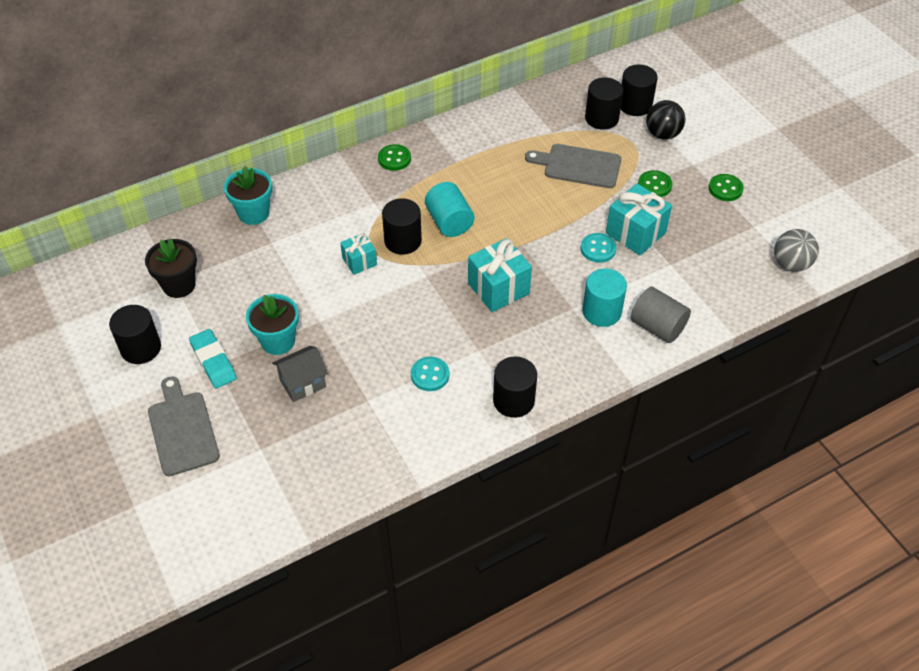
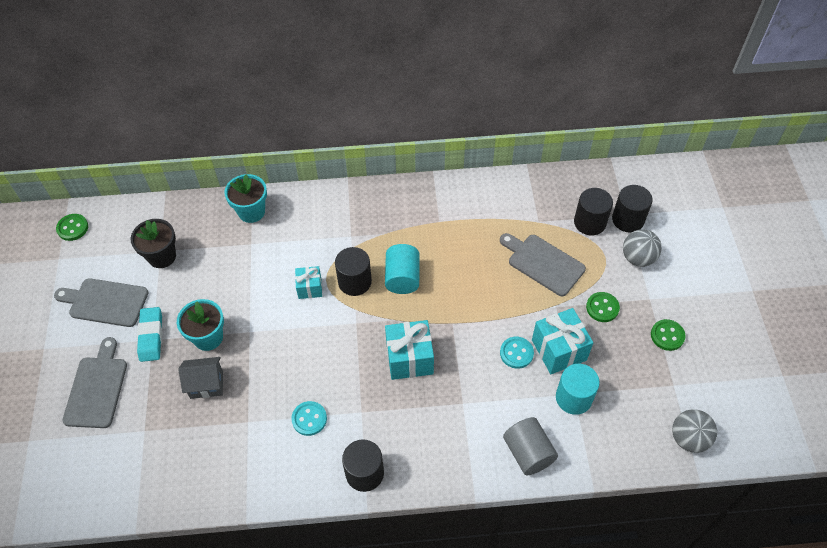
camera: 25 degrees right, 5 degrees up
(141, 348) = (105, 302): black cylinder -> grey cutting board
(394, 159) = (389, 200): green button -> green button (72, 228)
(601, 312) = (486, 417): turquoise cylinder -> turquoise cylinder (573, 398)
(662, 134) = (638, 258): black ball -> grey ball

